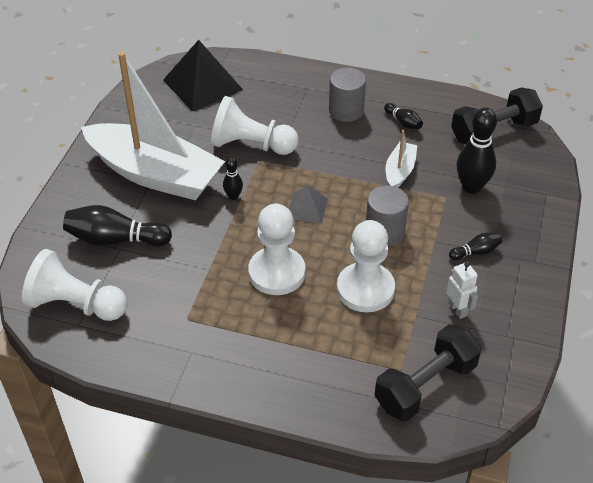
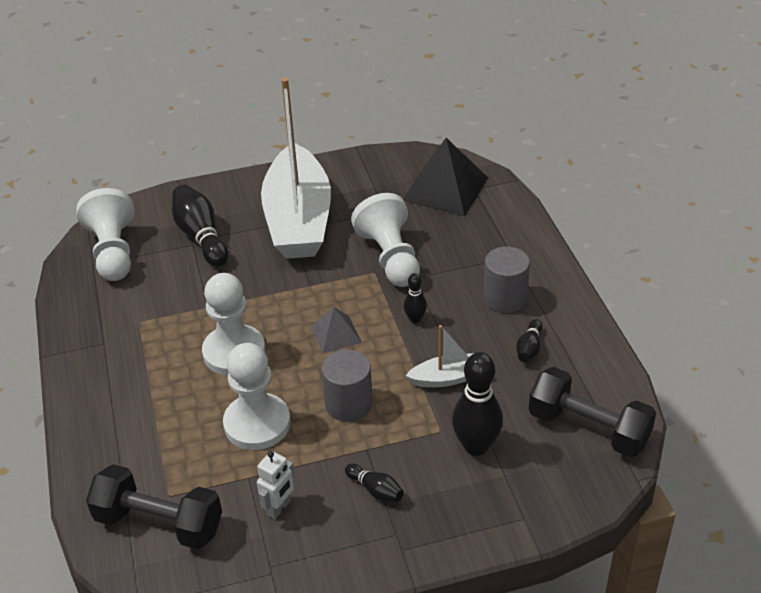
camera: 60 degrees right, 5 degrees down
(233, 196) = (311, 279): black bowling pin -> black bowling pin (415, 319)

